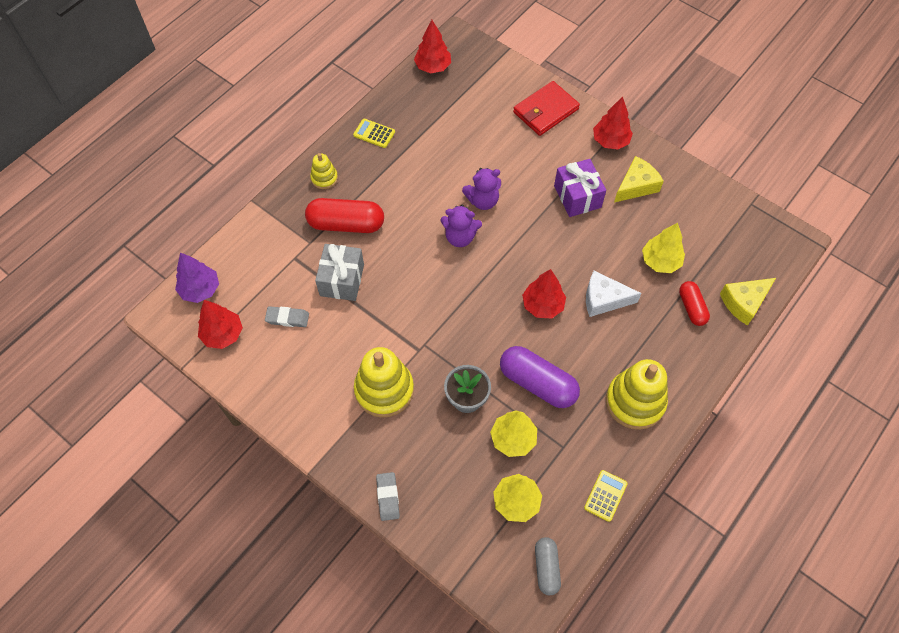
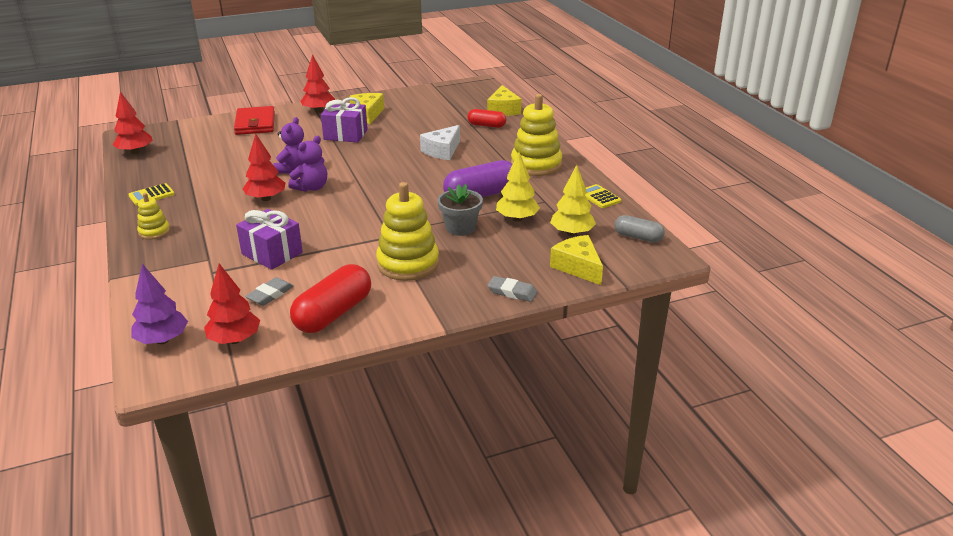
camera: 60 degrees left, 30 degrees down
(342, 280) = (272, 253): grey gift -> purple gift
(346, 224) = (219, 235): red capsule -> red capsule (333, 314)
(459, 534) = (578, 267): none -> yellow cheese
(542, 305) = (417, 173): red tree -> red tree (266, 198)
(660, 261) = (438, 124): yellow tree -> none

